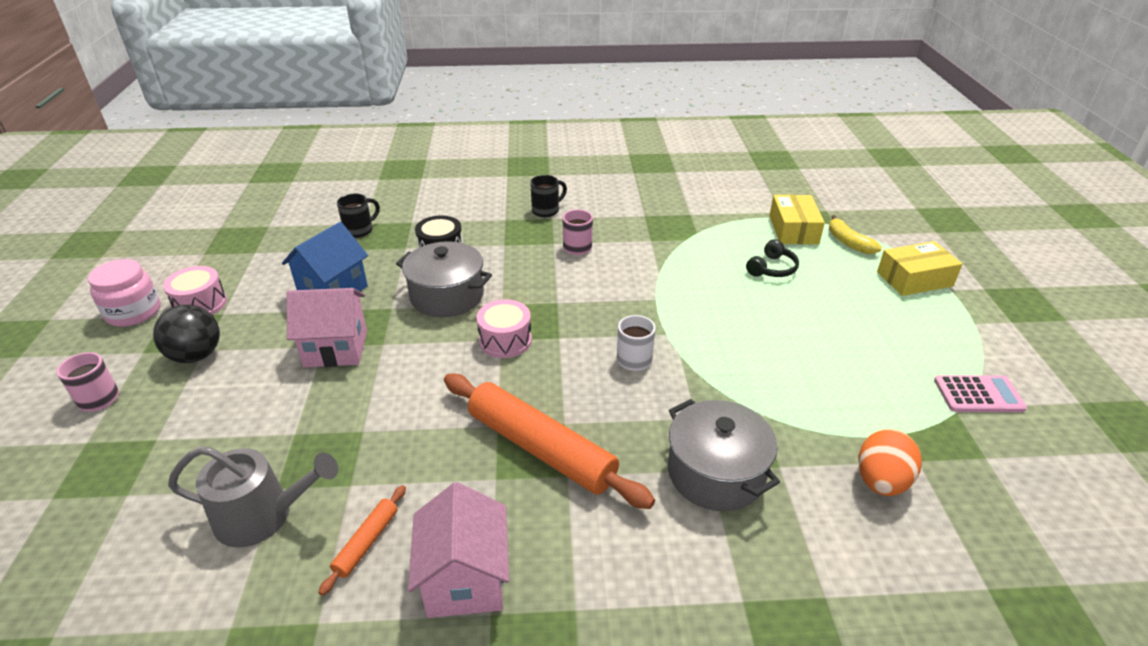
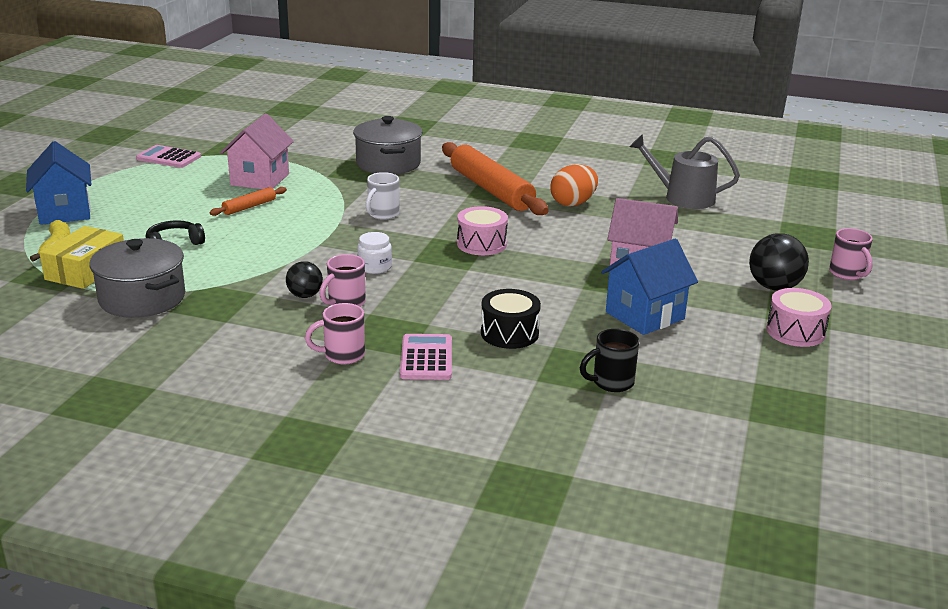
camera: 160 degrees left, 10 degrees down
(133, 312) = (869, 338): pink jar -> none
(366, 542) = (616, 179): orange rolling pin -> orange rolling pin (249, 207)
(447, 296) = (521, 286): grey pot -> grey pot (142, 298)
(465, 579) = (562, 161): pink house -> pink house (260, 179)
(491, 220) = (426, 358): none -> pink calculator
(546, 210) = (342, 355): black mug -> pink mug
(584, 286) = (374, 267): none -> white jar
(613, 246) = (305, 295): none -> black ball
(881, 481) = (296, 146): orange egg -> orange egg (573, 203)
(914, 279) = (64, 212): yellow box -> blue house

